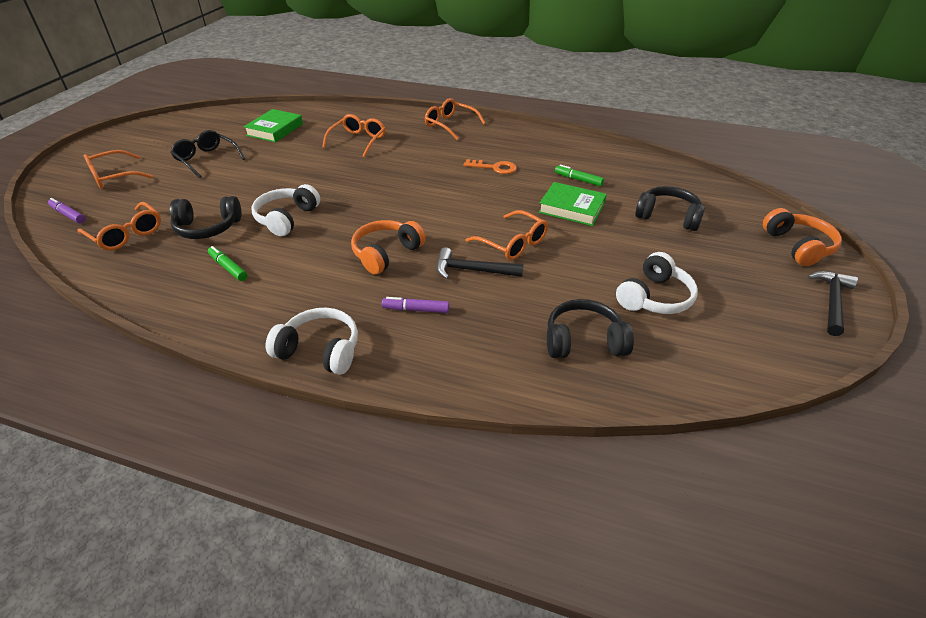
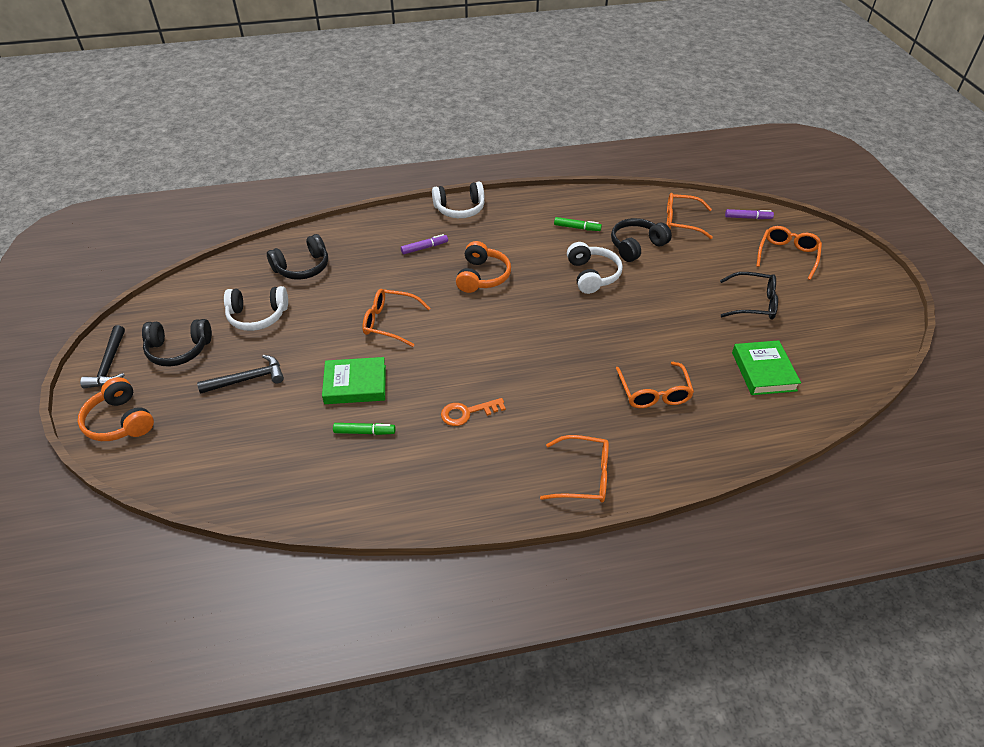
camera: 150 degrees right, 5 degrees up
(472, 270) = (406, 287): black hammer -> black hammer (247, 379)
(654, 297) = (257, 316): white headphones -> white headphones turned 105 degrees counterclockwise
(668, 216) = (253, 412): black headphones -> black headphones (179, 350)

